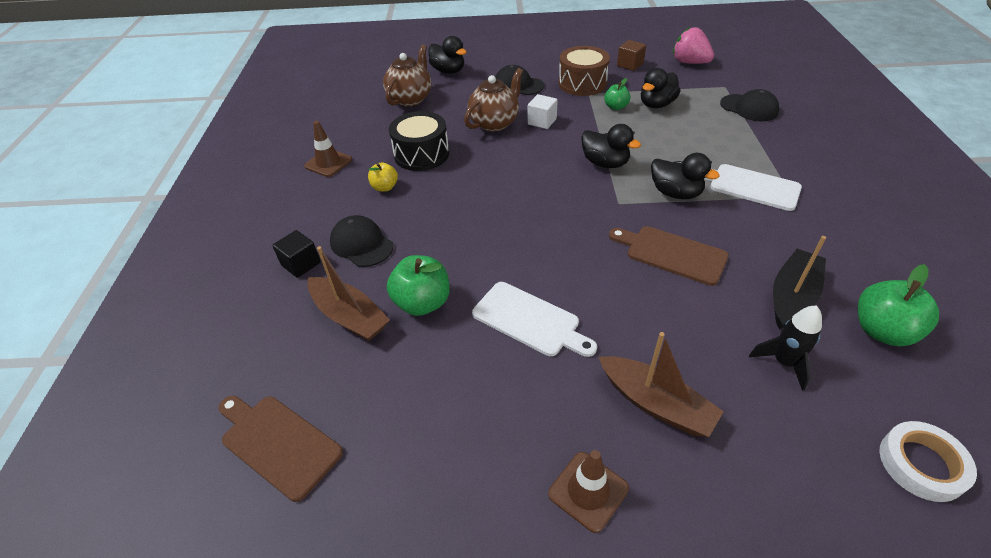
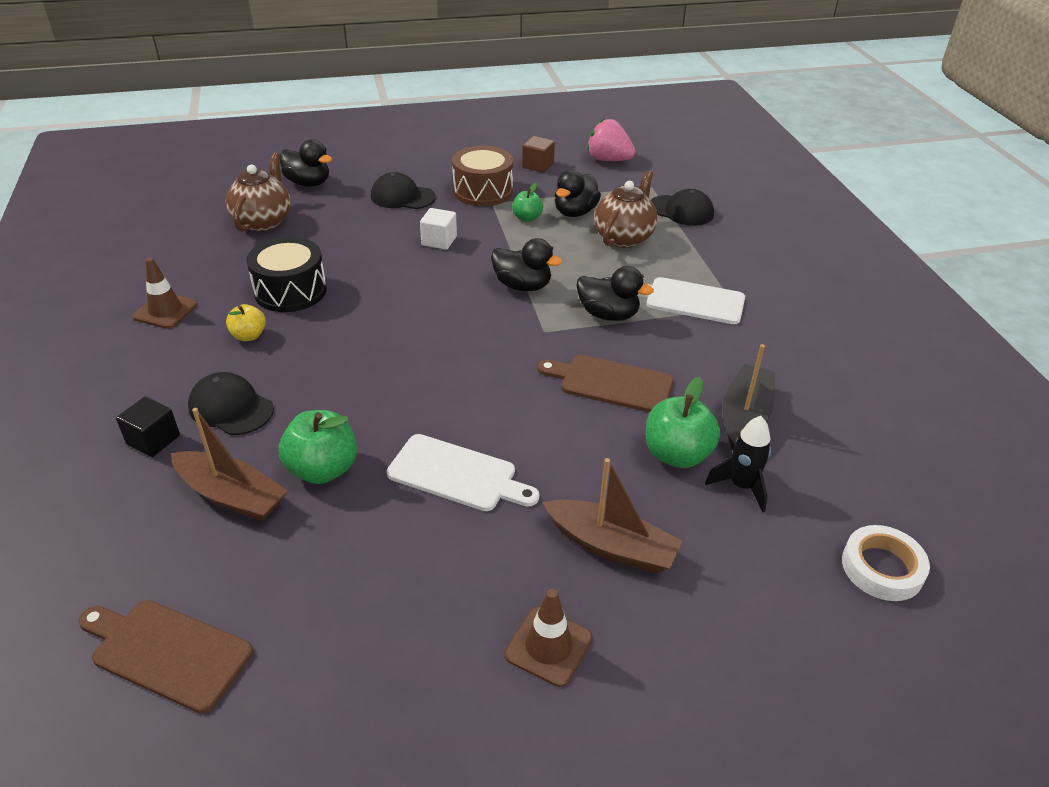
camera: 15 degrees left, 5 degrees down
(495, 123) = (380, 246): brown teapot -> brown teapot (624, 237)
(882, 331) = (837, 442): green apple -> green apple (677, 454)

